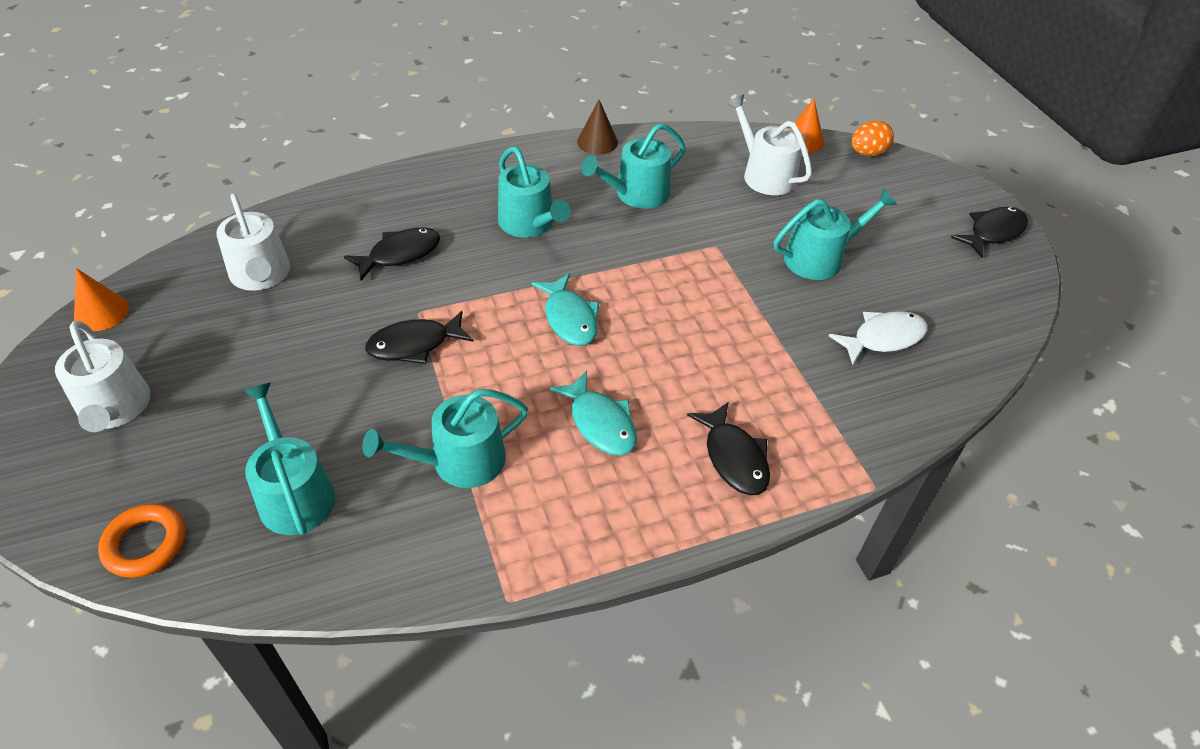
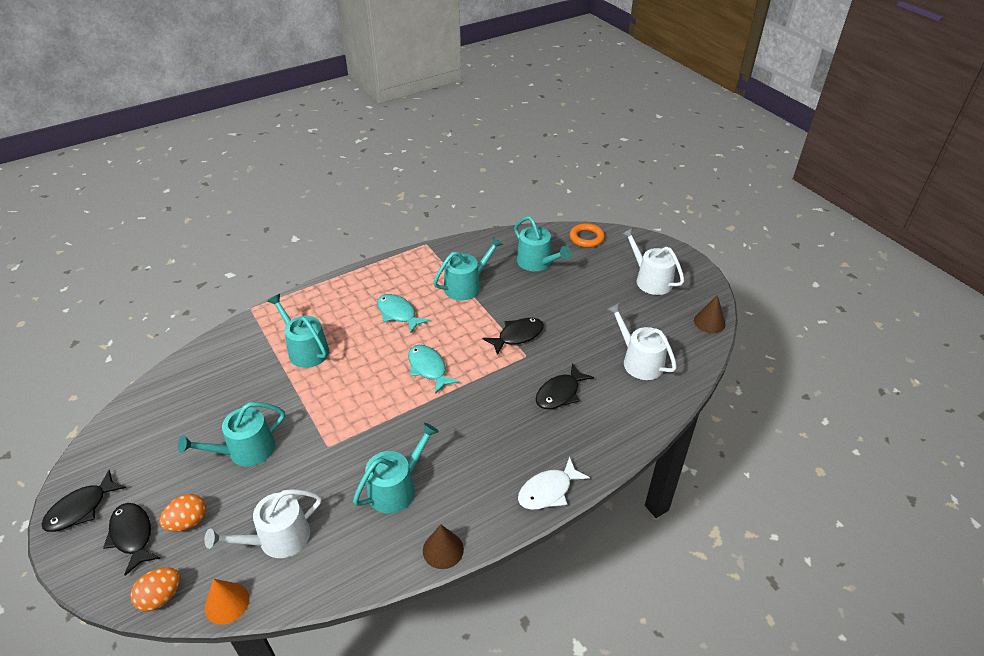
camera: 170 degrees right, 5 degrees down
(101, 312) = (709, 322): orange cone -> brown cone
(530, 224) = (477, 438): turquoise watering can -> turquoise watering can (305, 349)
(734, 458) = (324, 309): black fish -> black fish (132, 535)
(764, 174) = (277, 539): white watering can -> white watering can turned 105 degrees clockwise
(864, 202) = (188, 522): none -> orange egg
(883, 338) = (217, 392): white fish -> white fish (548, 491)

